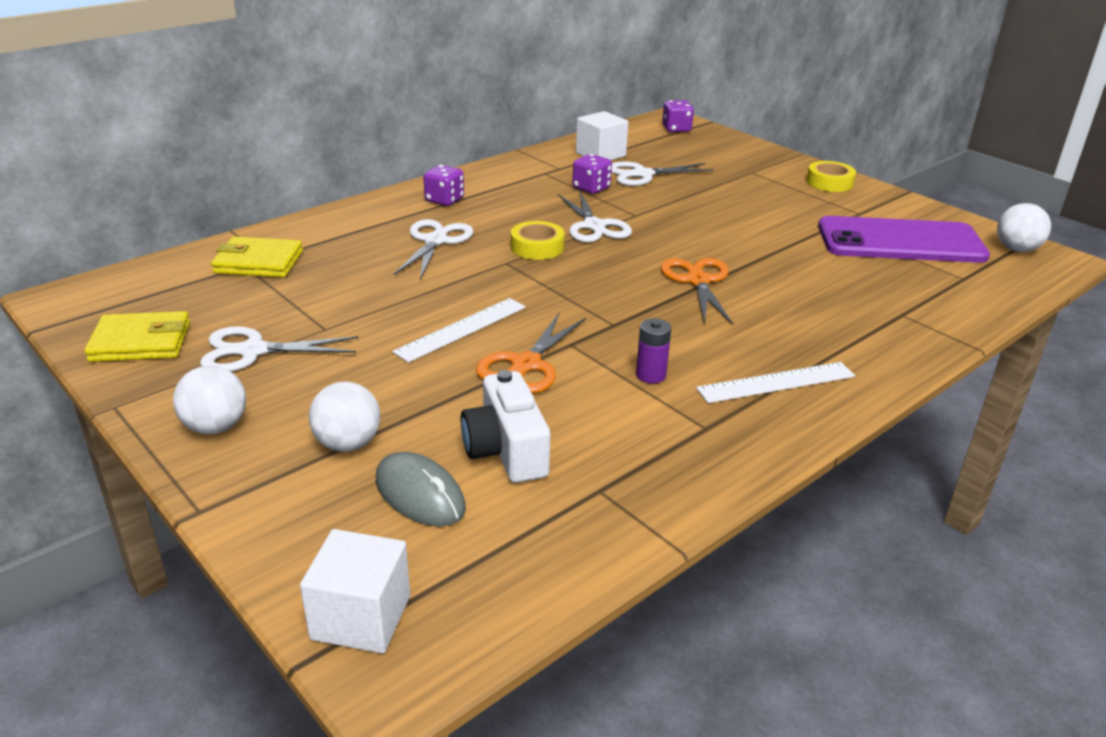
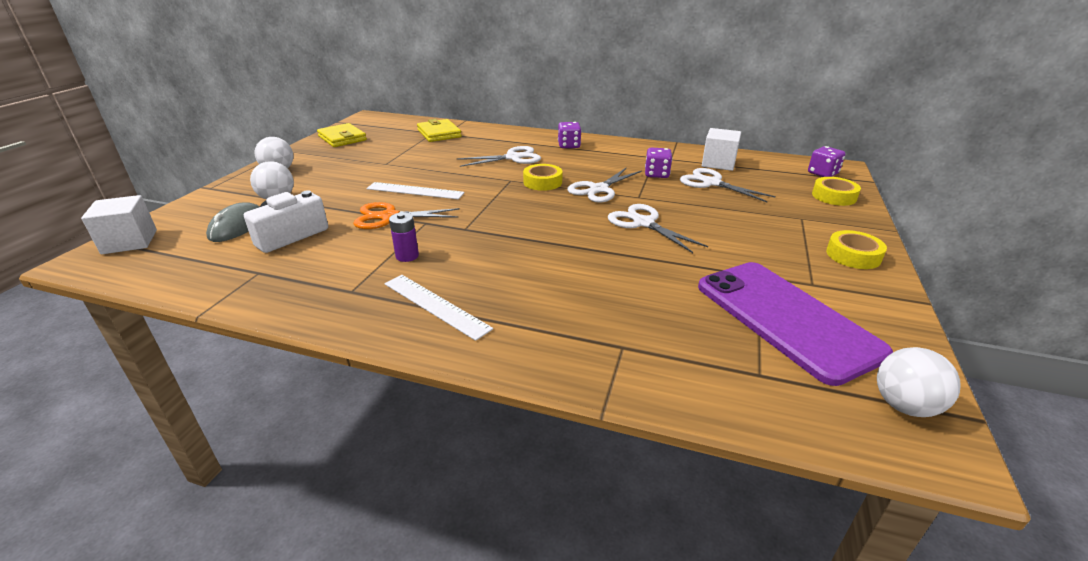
camera: 60 degrees right, 0 degrees up
(253, 351) = (351, 157): white scissors -> white scissors (643, 223)
(698, 281) = (564, 241): orange scissors -> none
(725, 145) = (834, 196): none -> yellow tape

